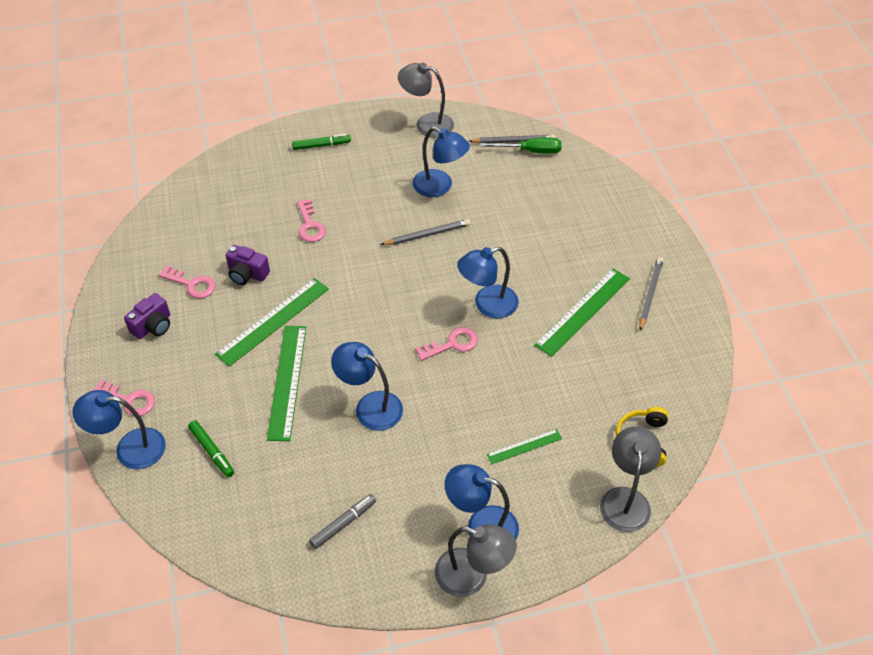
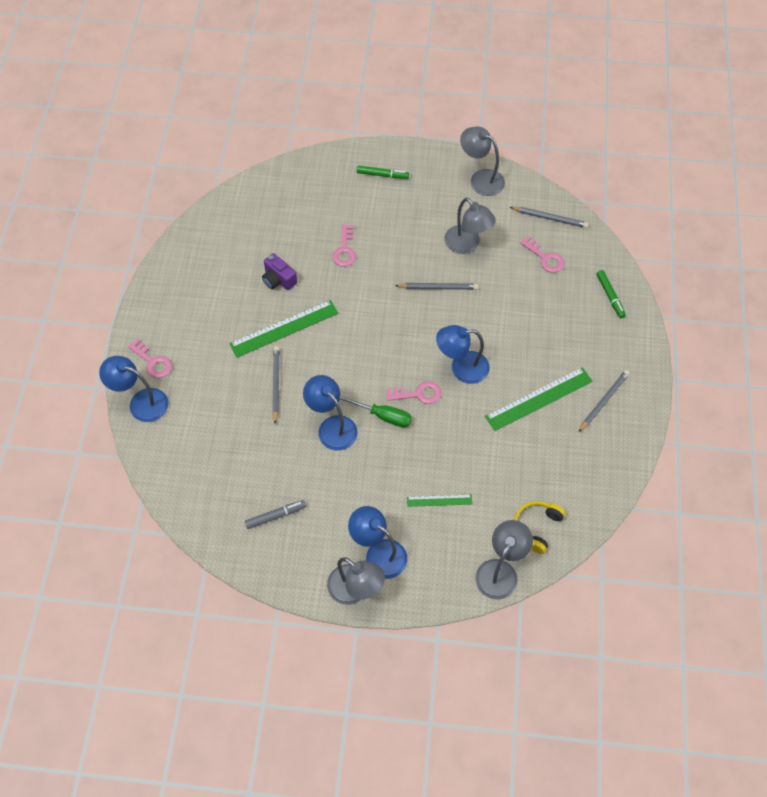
camera: 20 degrees right, 10 degrees up
(153, 326) = (190, 304): purple camera -> none
(192, 284) = (232, 276): pink key -> pink key (545, 258)
(212, 451) = (199, 424): green marker -> green marker (610, 296)
(287, 381) = (276, 384): green ruler -> grey pencil
(440, 187) = (467, 245): blue lamp -> grey lamp
(530, 151) = (561, 232): green screwdriver -> green screwdriver (382, 415)

